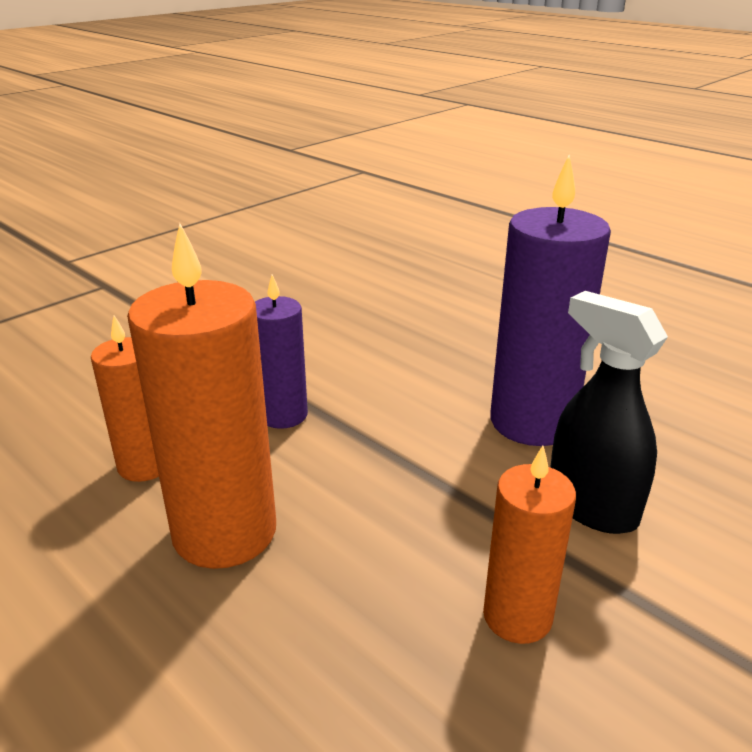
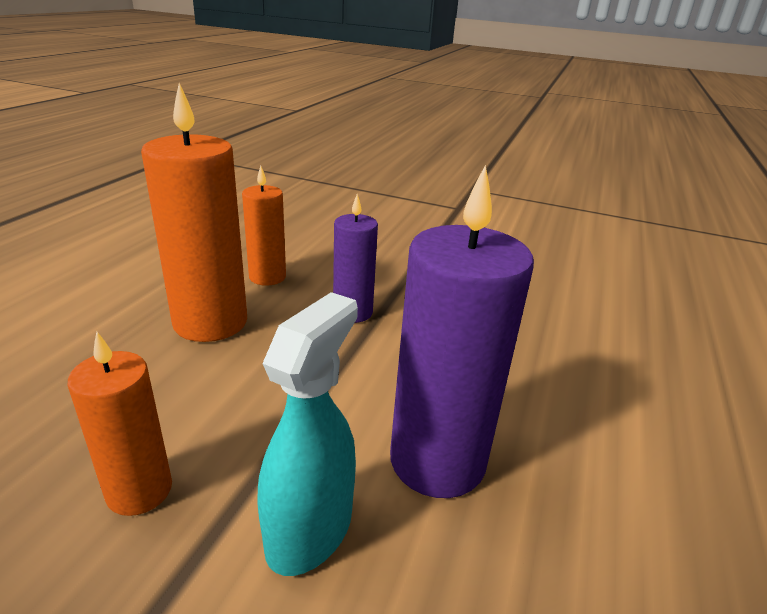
camera: 65 degrees right, 0 degrees up
(591, 506) = (310, 530): black spray bottle -> turquoise spray bottle

